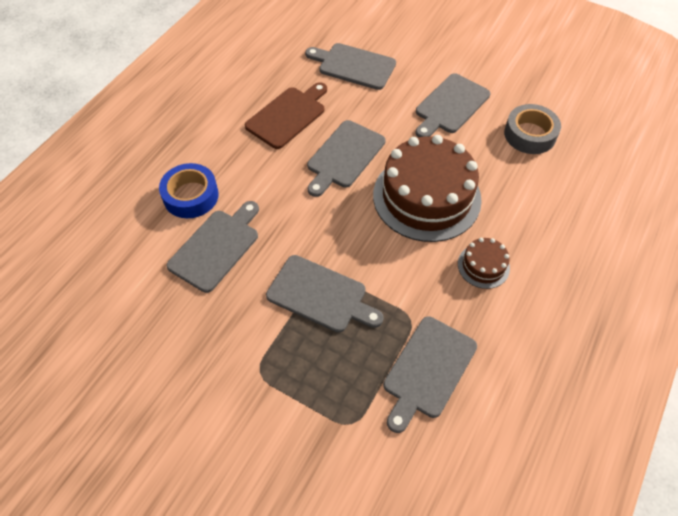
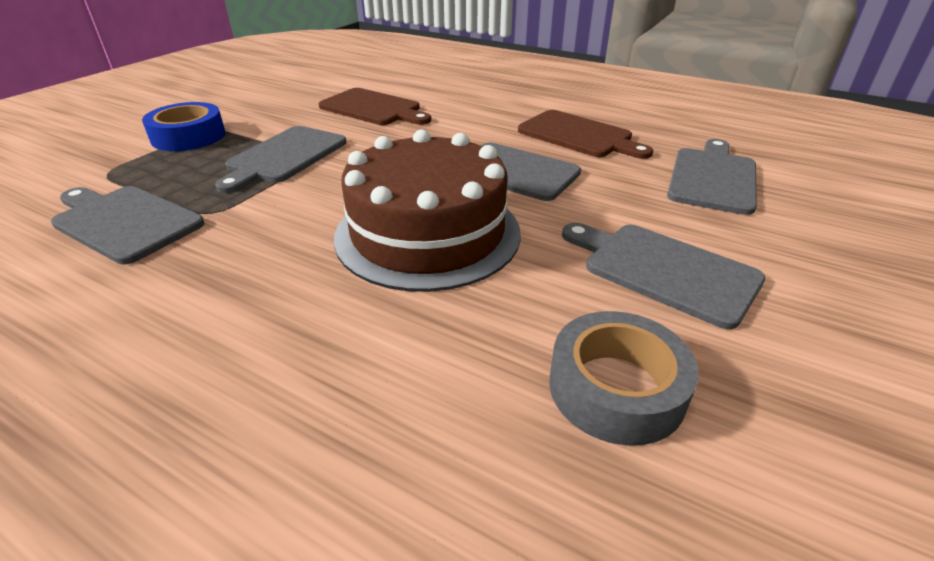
camera: 90 degrees right, 20 degrees down
(191, 196) = (444, 96): blue tape -> blue tape (188, 136)
(216, 247) = (373, 108): grey cutting board -> brown cutting board
(483, 266) = (265, 283): brown cake -> none

